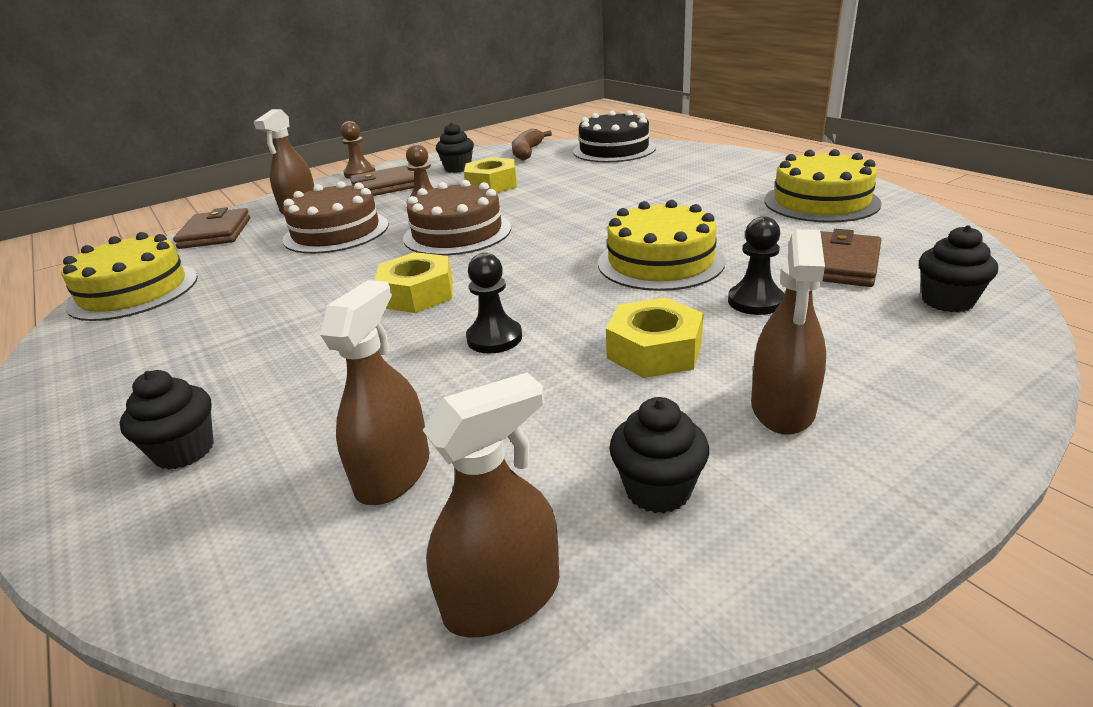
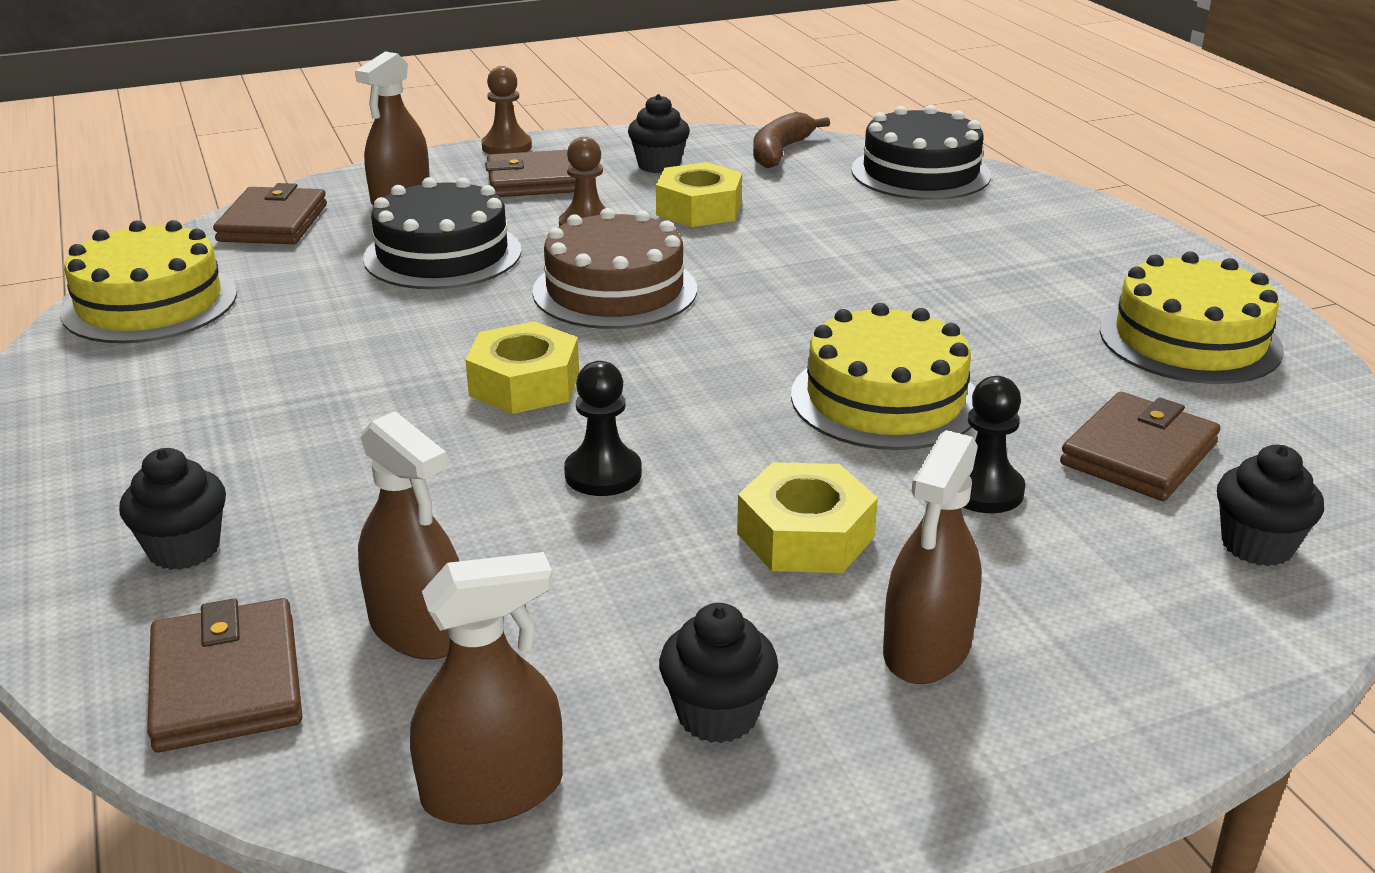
camera: 10 degrees right, 0 degrees up
(240, 553) = (227, 682): none -> brown wallet
(336, 232) = (442, 254): brown cake -> black cake
(393, 473) = (418, 628): brown spray bottle -> brown spray bottle turned 105 degrees clockwise

